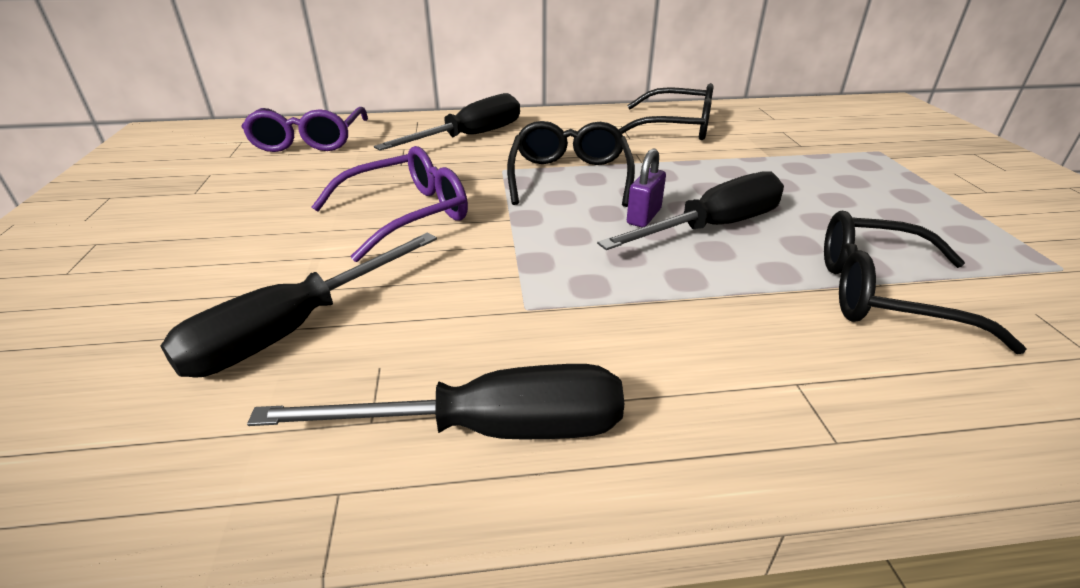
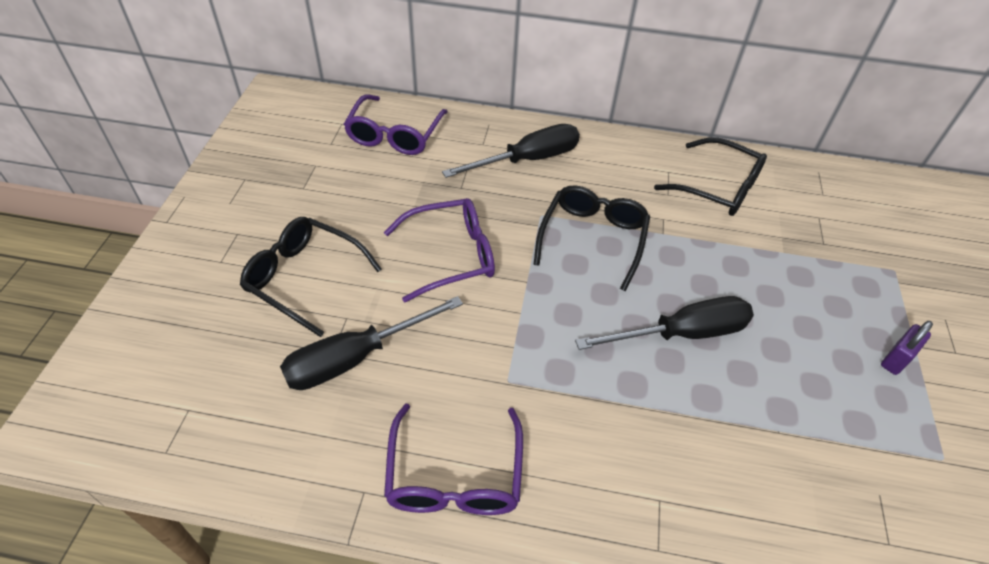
camera: 15 degrees right, 15 degrees up
(489, 429) = (454, 475): black screwdriver -> purple glasses
(644, 216) = (632, 306): purple padlock -> purple padlock (896, 359)
(884, 294) = (773, 443): black glasses -> black glasses (304, 278)

